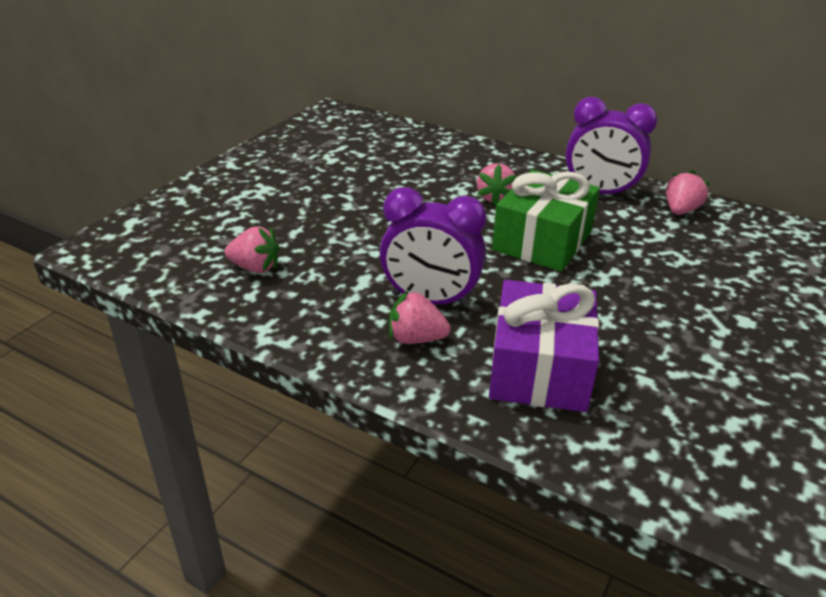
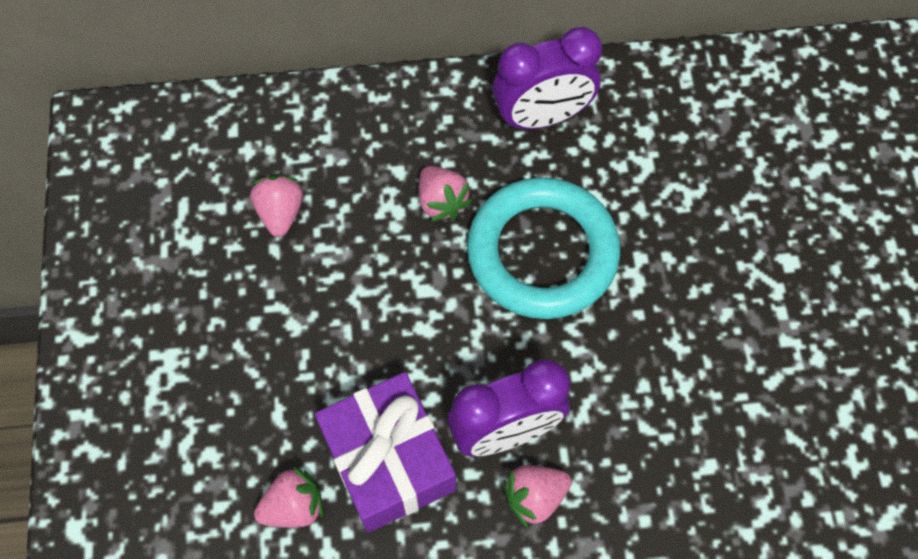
camera: 35 degrees left, 30 degrees up
(539, 368) = (664, 458): purple gift -> purple gift (388, 460)
(542, 241) = (542, 253): green gift -> turquoise ring
(680, 210) = (640, 100): pink strawberry -> pink strawberry (280, 213)

